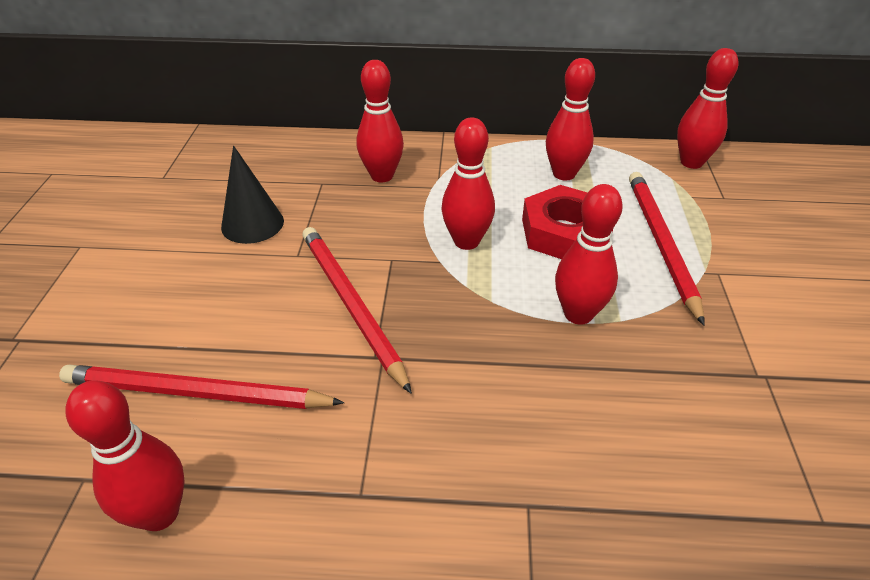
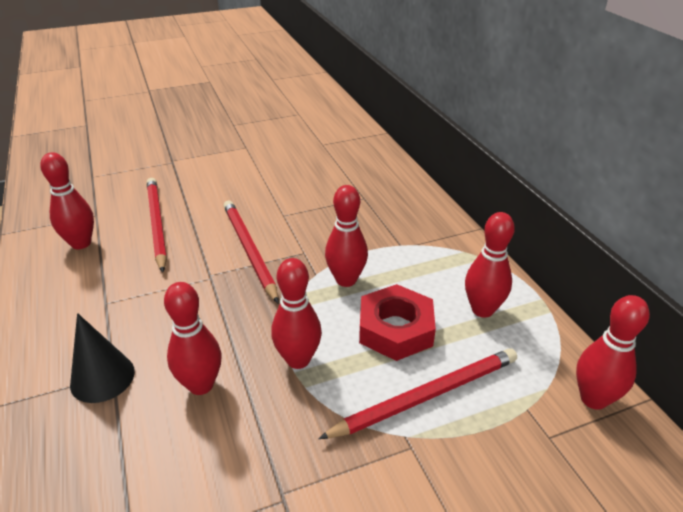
camera: 65 degrees right, 5 degrees down
(252, 224) = (301, 189): black cone -> black cone (102, 377)
(351, 305) = (249, 251): red pencil -> red pencil turned 60 degrees counterclockwise
(382, 176) = (393, 218): red bowling pin -> red bowling pin (201, 385)

